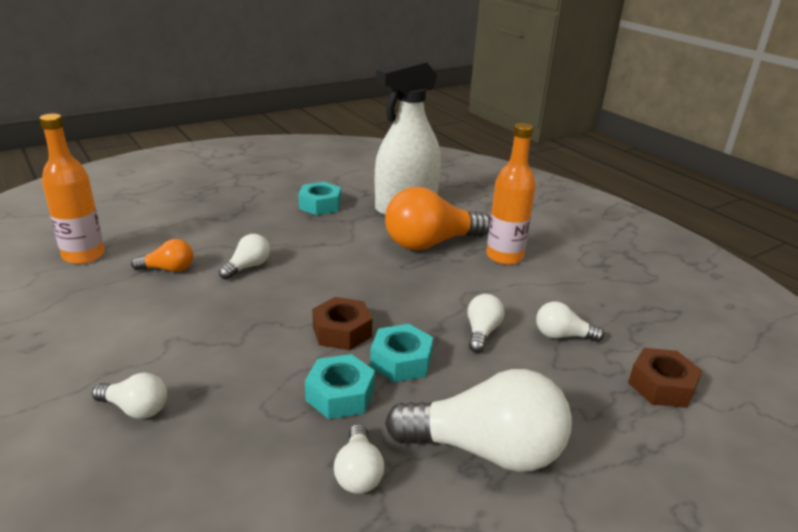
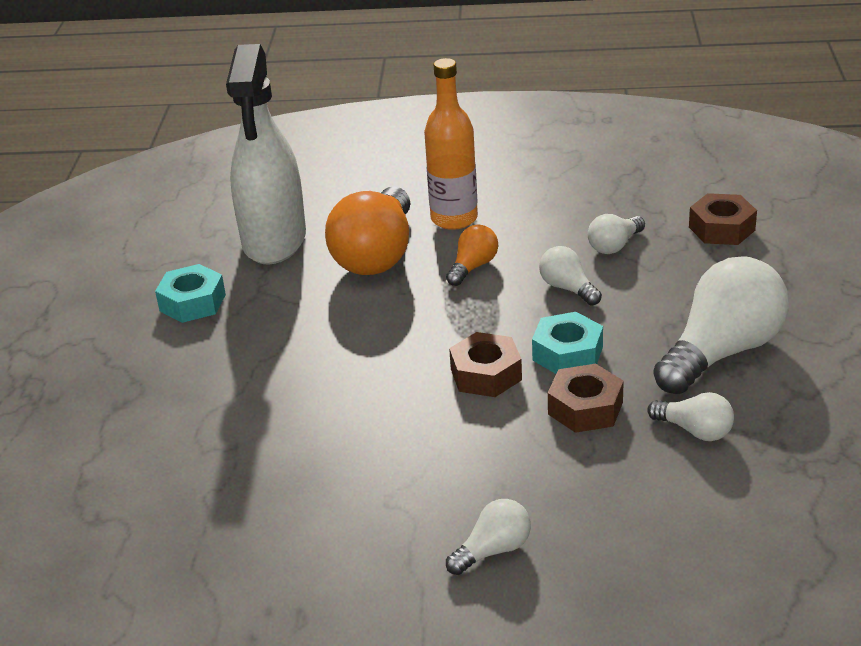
camera: 50 degrees left, 5 degrees up
(83, 255) = (103, 541): orange bottle -> none
(168, 269) = (224, 470): orange light bulb -> orange light bulb (473, 267)
(248, 267) = (287, 404): white light bulb -> none
(340, 395) = (585, 408): turquoise nut -> brown nut

